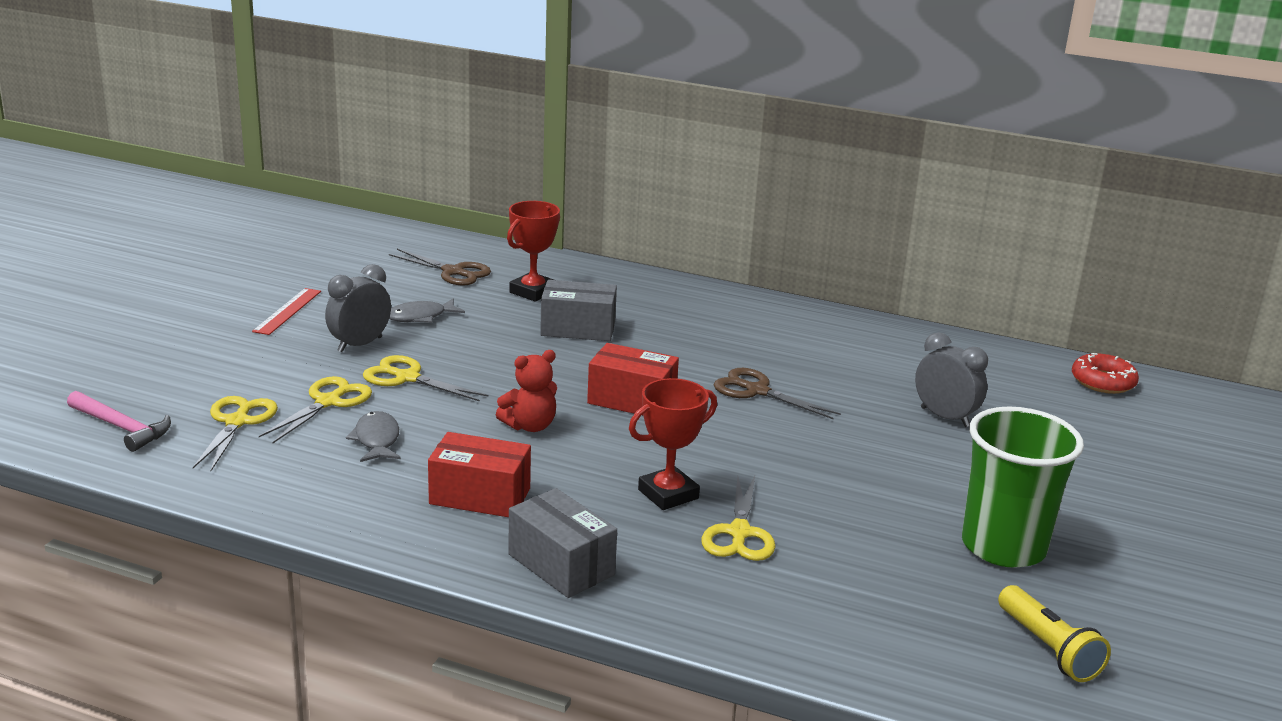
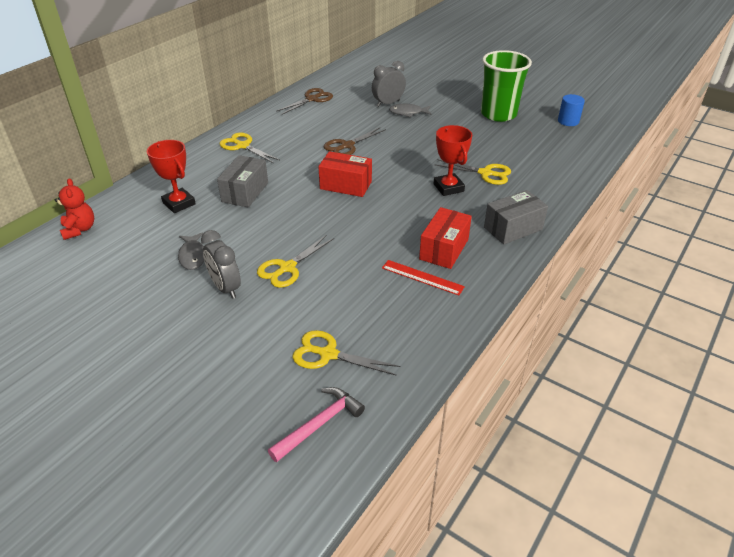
camera: 75 degrees left, 15 degrees up
(287, 311) = (145, 325): red ruler -> red ruler (422, 277)
(328, 402) = (311, 306): yellow scissors -> yellow scissors (242, 146)
(377, 440) = (370, 286): grey fish -> grey fish (408, 113)
(453, 272) = (122, 235): brown scissors -> brown scissors (312, 99)
(530, 426) = (366, 223): red teddy bear -> red teddy bear (79, 229)
(631, 400) = (346, 185): red box -> red box turned 75 degrees clockwise
(1048, 648) = (568, 121): yellow flashlight -> blue cylinder
(1103, 382) = (365, 63): red donut -> none

